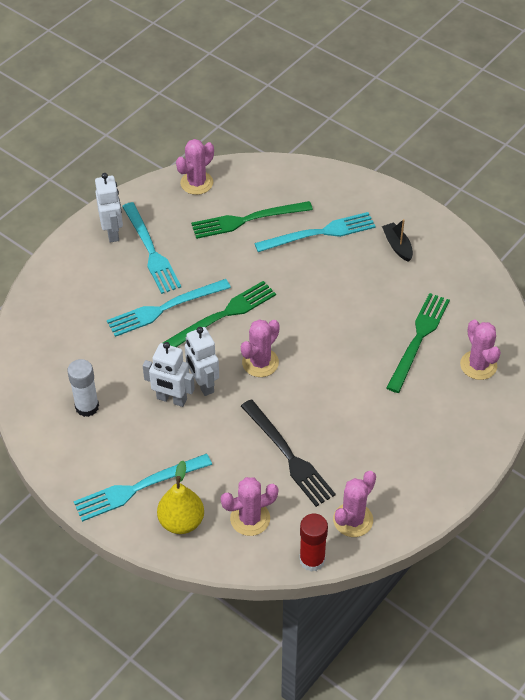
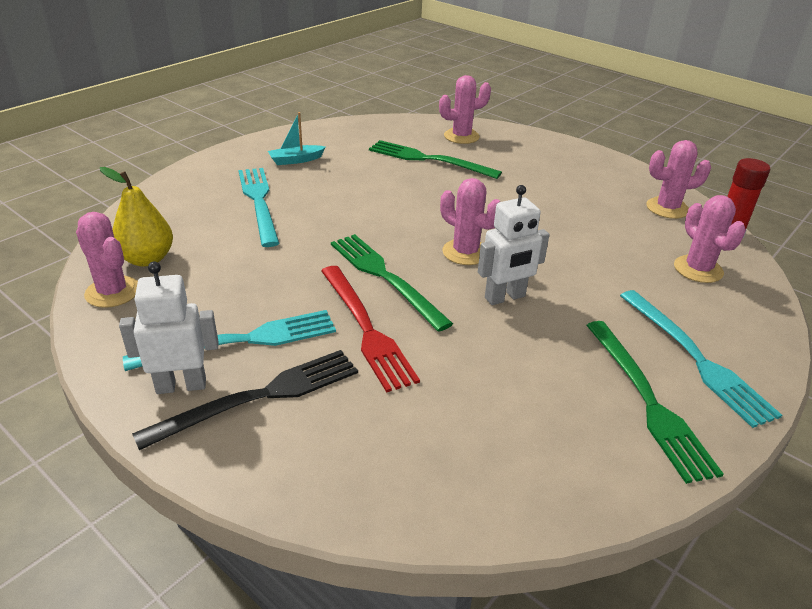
camera: 90 degrees left, 15 degrees down
(87, 407) = (567, 414): white glue stick -> none
(165, 308) = (365, 328): turquoise fork -> red fork
(171, 399) = (535, 325): white robot -> none
(181, 521) = (729, 321): yellow pear -> yellow pear (147, 259)
(247, 220) = (212, 251): green fork -> green fork (647, 401)
(288, 455) = (600, 240): black fork -> black fork (260, 397)
(353, 520) = (667, 208): pink cactus -> pink cactus turned 45 degrees counterclockwise
(397, 246) = (296, 160): black boat -> turquoise boat

